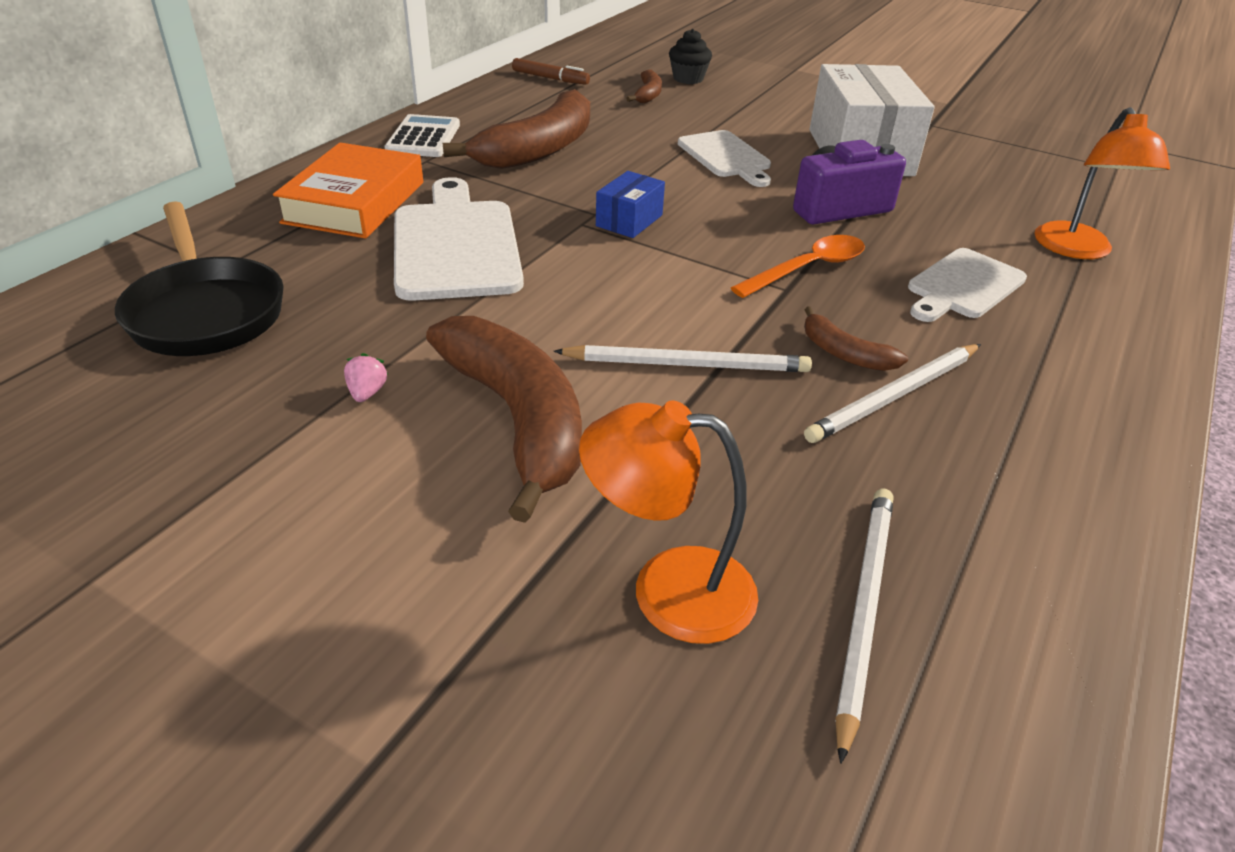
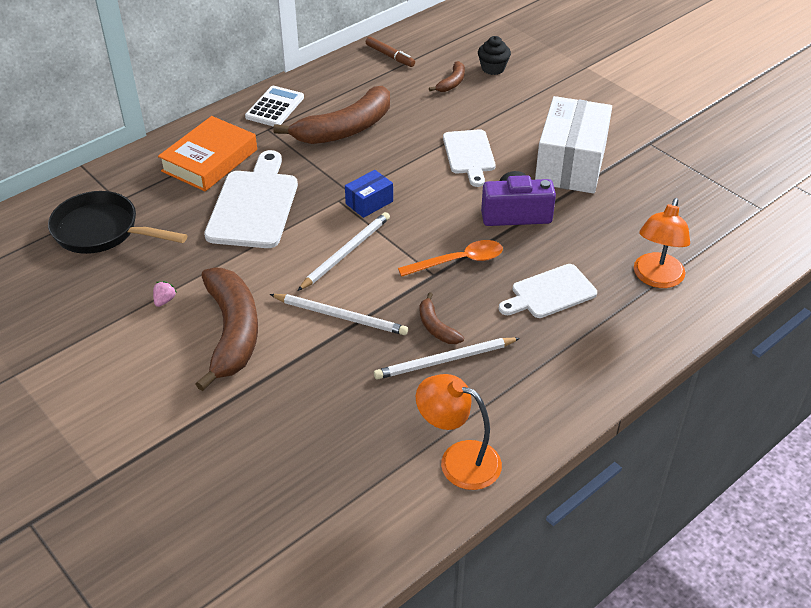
camera: 20 degrees right, 5 degrees up
(205, 311) = (102, 231): black pan -> black pan turned 120 degrees clockwise
(668, 590) = (256, 438): orange lamp -> orange lamp (458, 460)
(863, 609) = (340, 469): white pencil -> white pencil (346, 252)

